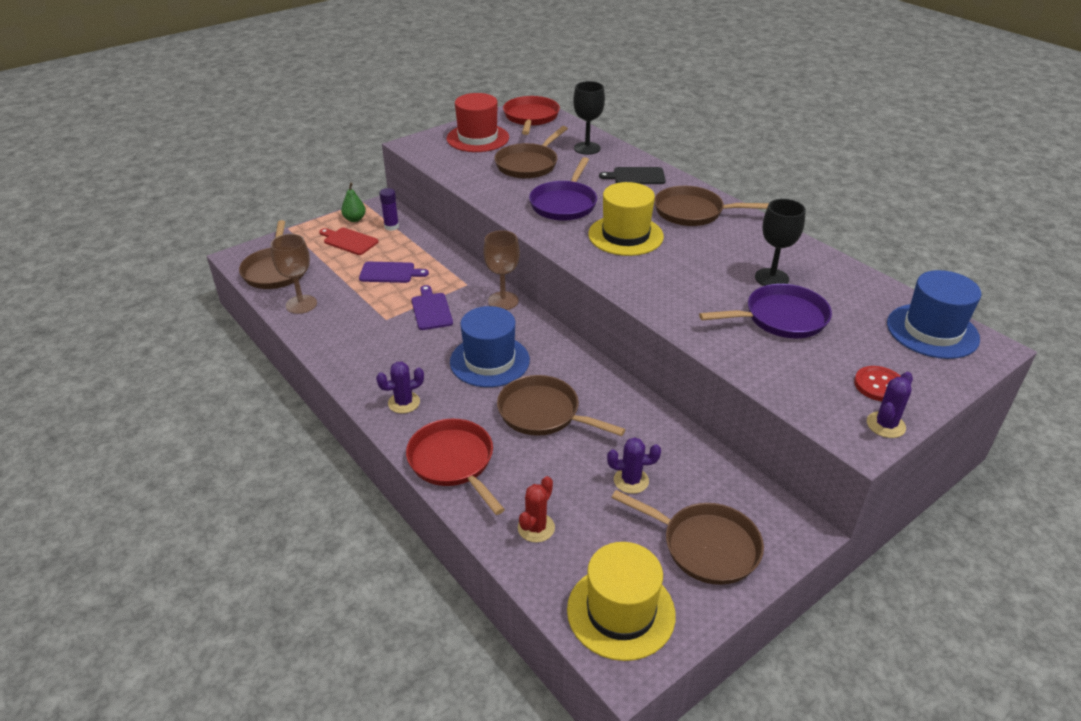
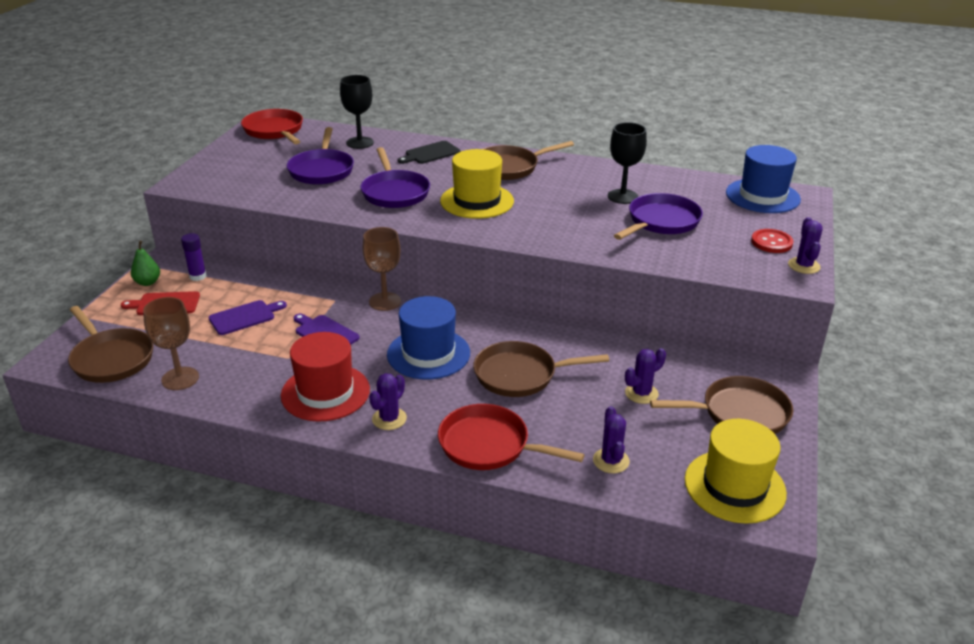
camera: 35 degrees left, 5 degrees down
(477, 138) = (243, 161): red hat -> red hat (325, 392)
(528, 164) = (321, 170): brown pan -> purple pan
(536, 528) = (611, 461): red cactus -> purple cactus

